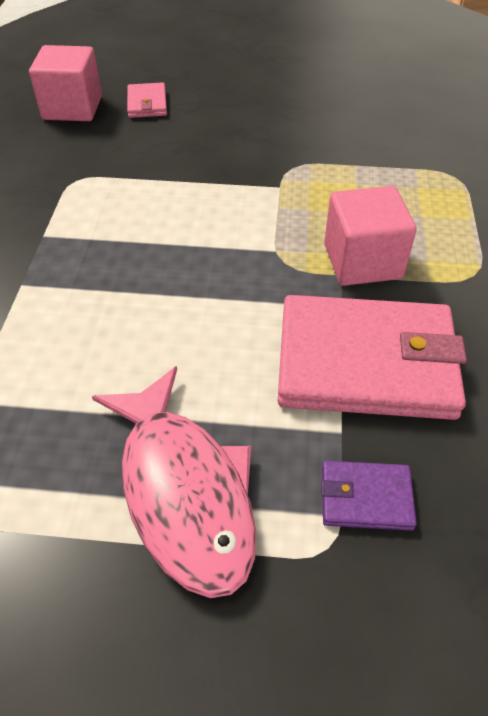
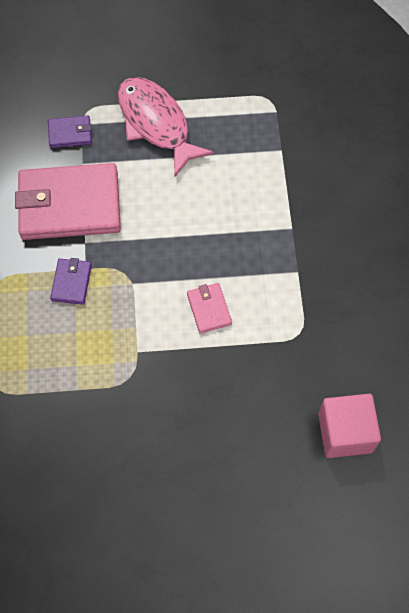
camera: 170 degrees right, 15 degrees up
(147, 103) = (278, 452): pink wallet -> pink wallet (209, 309)
(362, 261) = (71, 282): pink cube -> purple wallet

